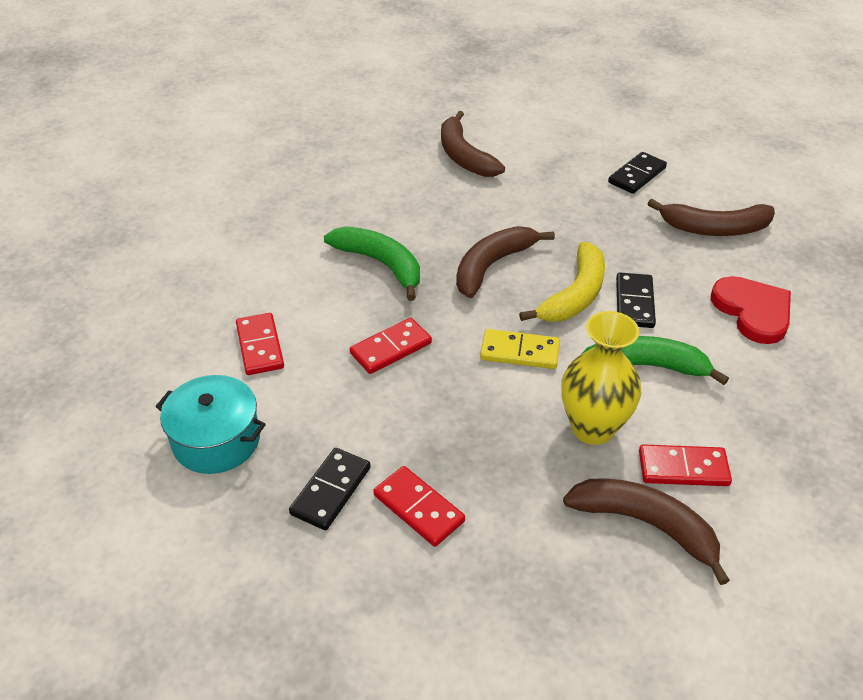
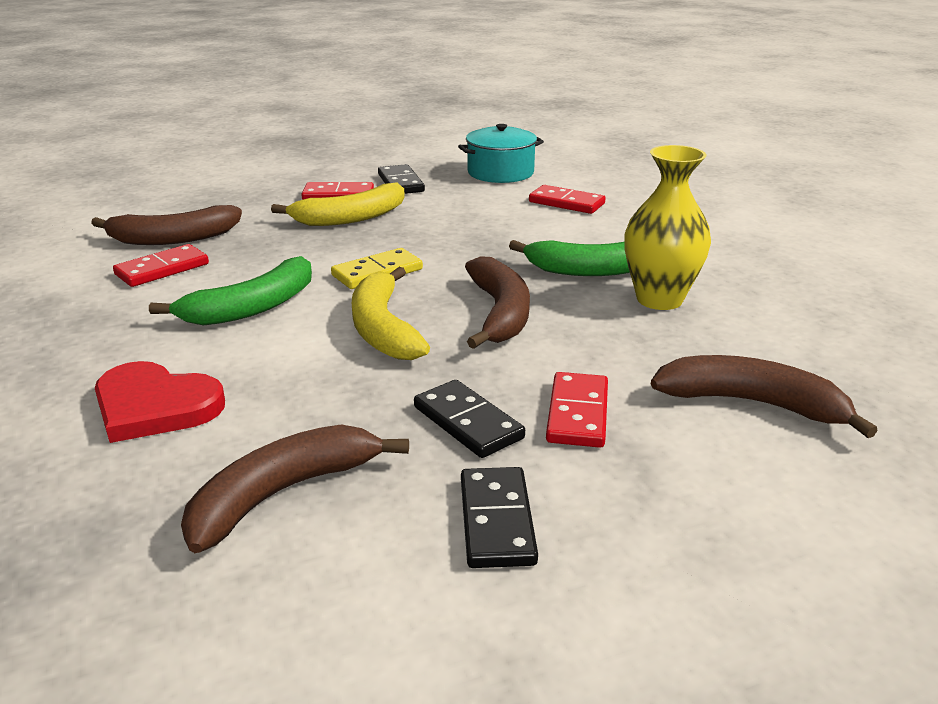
camera: 135 degrees right, 15 degrees down
(391, 348) = (480, 235): red domino -> red domino (578, 413)
(455, 449) = (350, 218): none -> yellow banana
(592, 428) = (260, 260): yellow vase -> yellow vase (659, 299)
(634, 303) = (311, 350): black domino -> black domino (467, 423)

